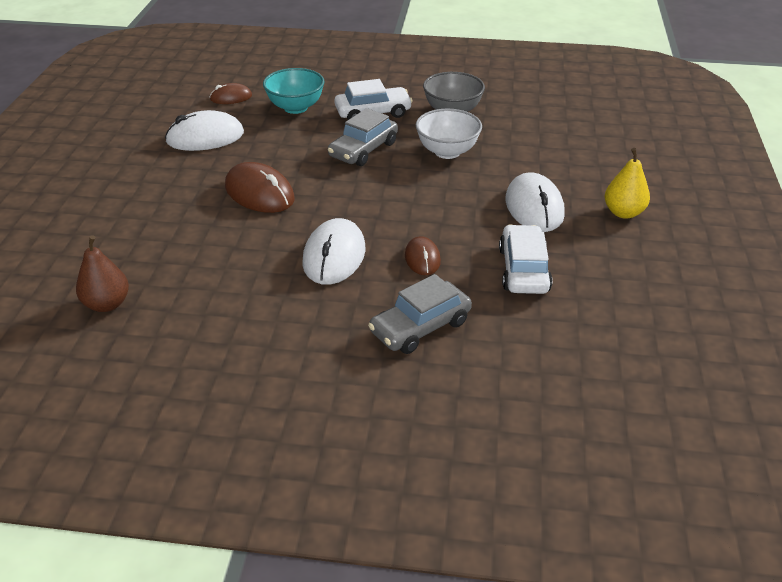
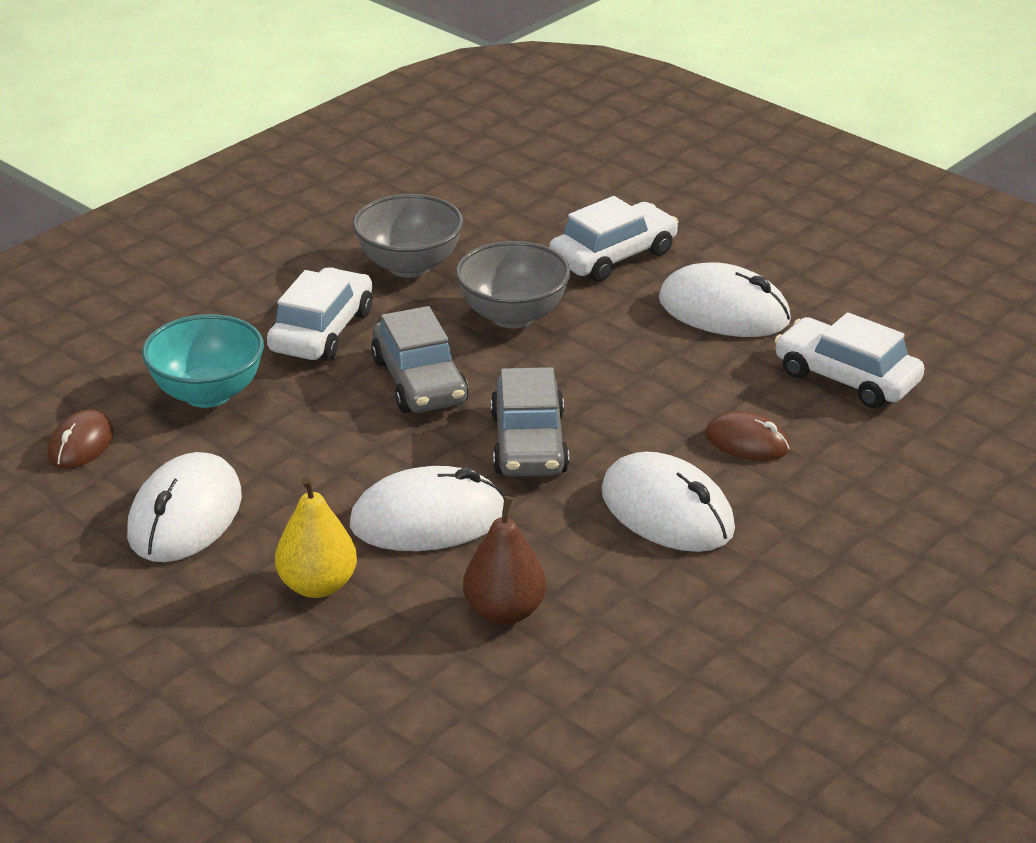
camera: 55 degrees left, 5 degrees down
(107, 304) = (574, 766): brown pear -> brown pear (504, 612)
(259, 193) = (428, 519): brown mouse -> white mouse
(420, 327) = (887, 502): grey car -> grey car (529, 443)
(447, 152) = (513, 316): white bowl -> grey bowl
(537, 158) = (613, 256): none -> white car
(623, 212) = (803, 256): yellow pear -> yellow pear (317, 586)

